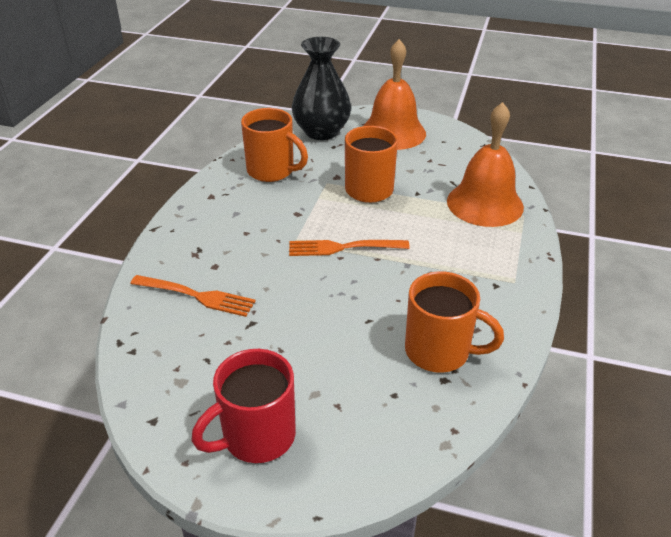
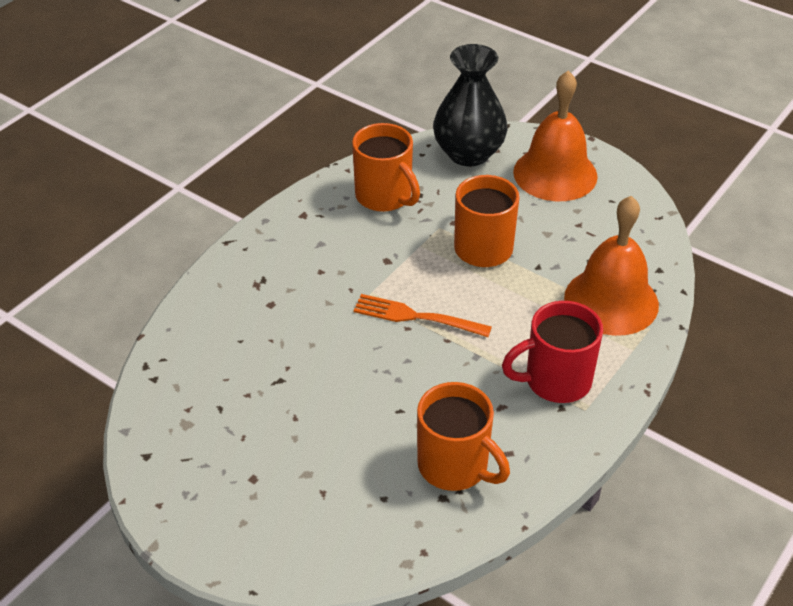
camera: 20 degrees right, 5 degrees up
(197, 296) = (238, 334): orange fork -> none
(256, 436) = (232, 500): red mug -> red mug (555, 381)

